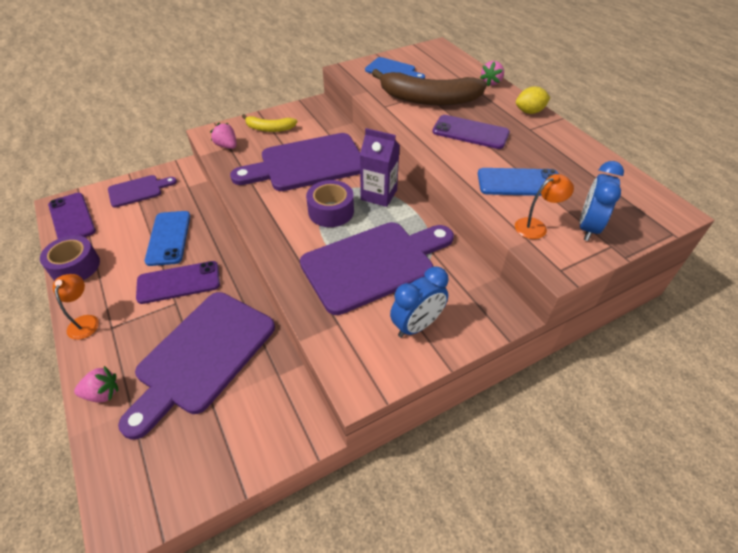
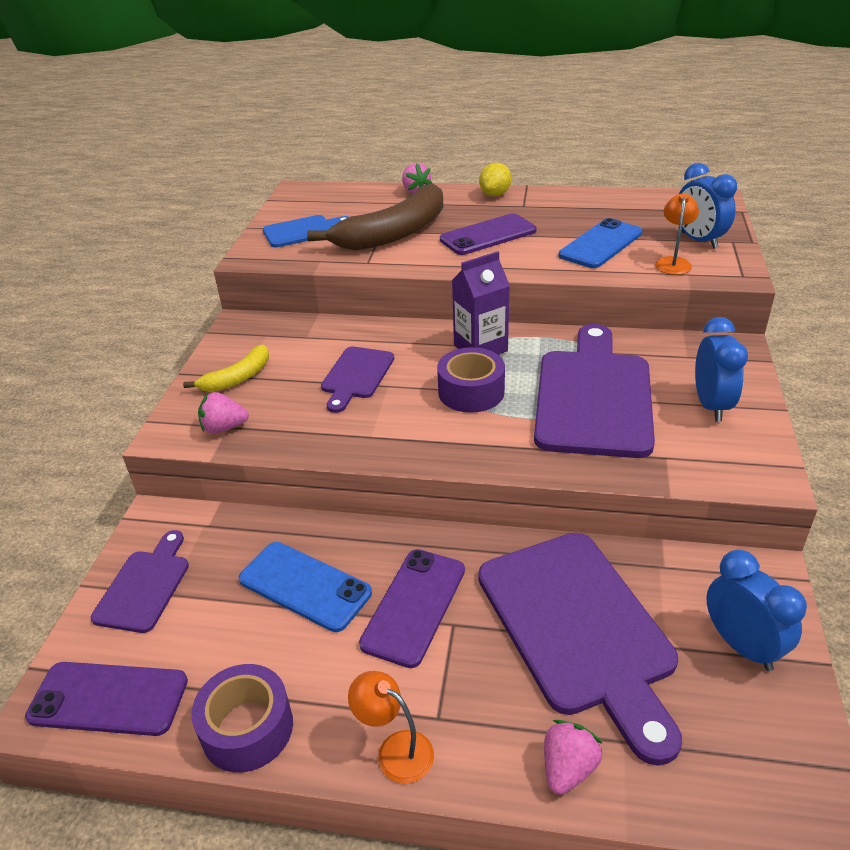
camera: 50 degrees left, 10 degrees down
(233, 441) = (741, 645): none -> blue clock
(307, 164) = (356, 376): purple cutting board -> purple cutting board, size x0.52

